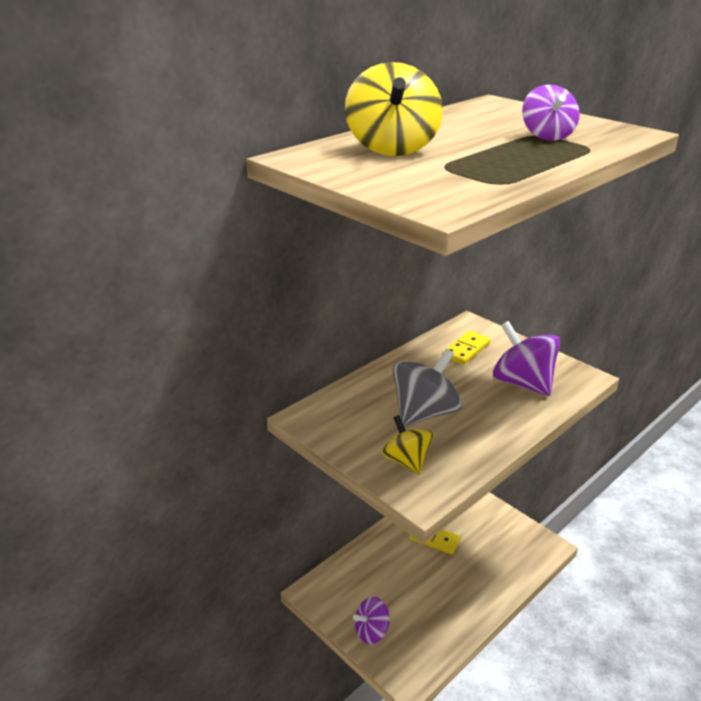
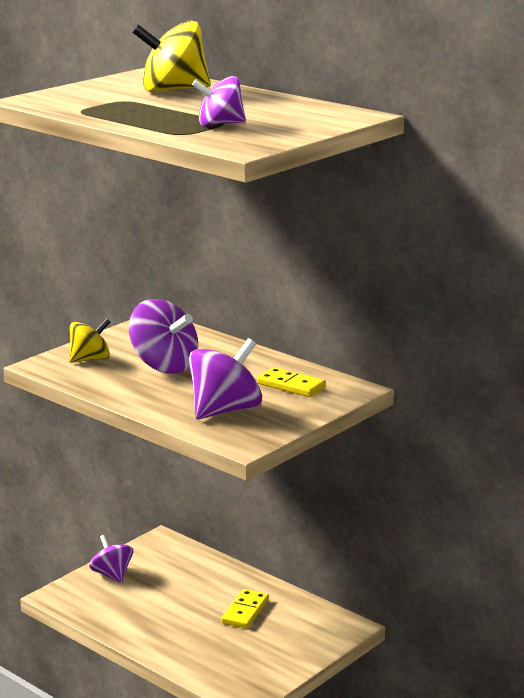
camera: 85 degrees right, 10 degrees down
(424, 413) = (164, 366): grey spinning top -> purple spinning top

